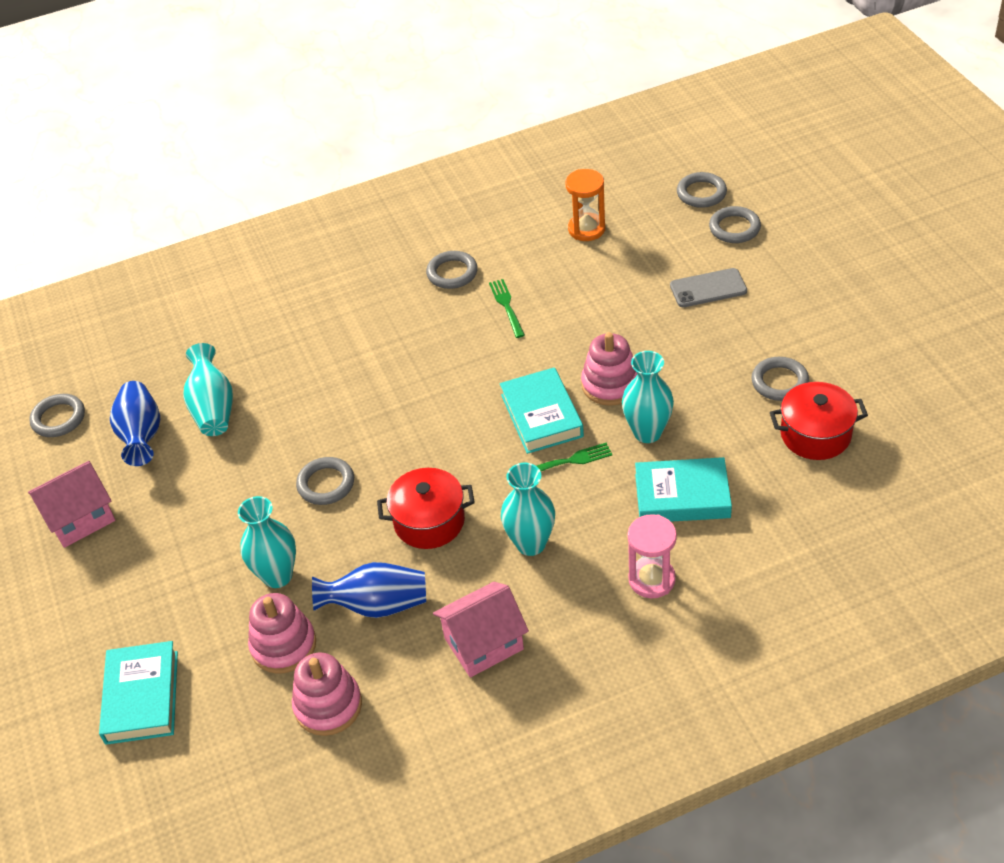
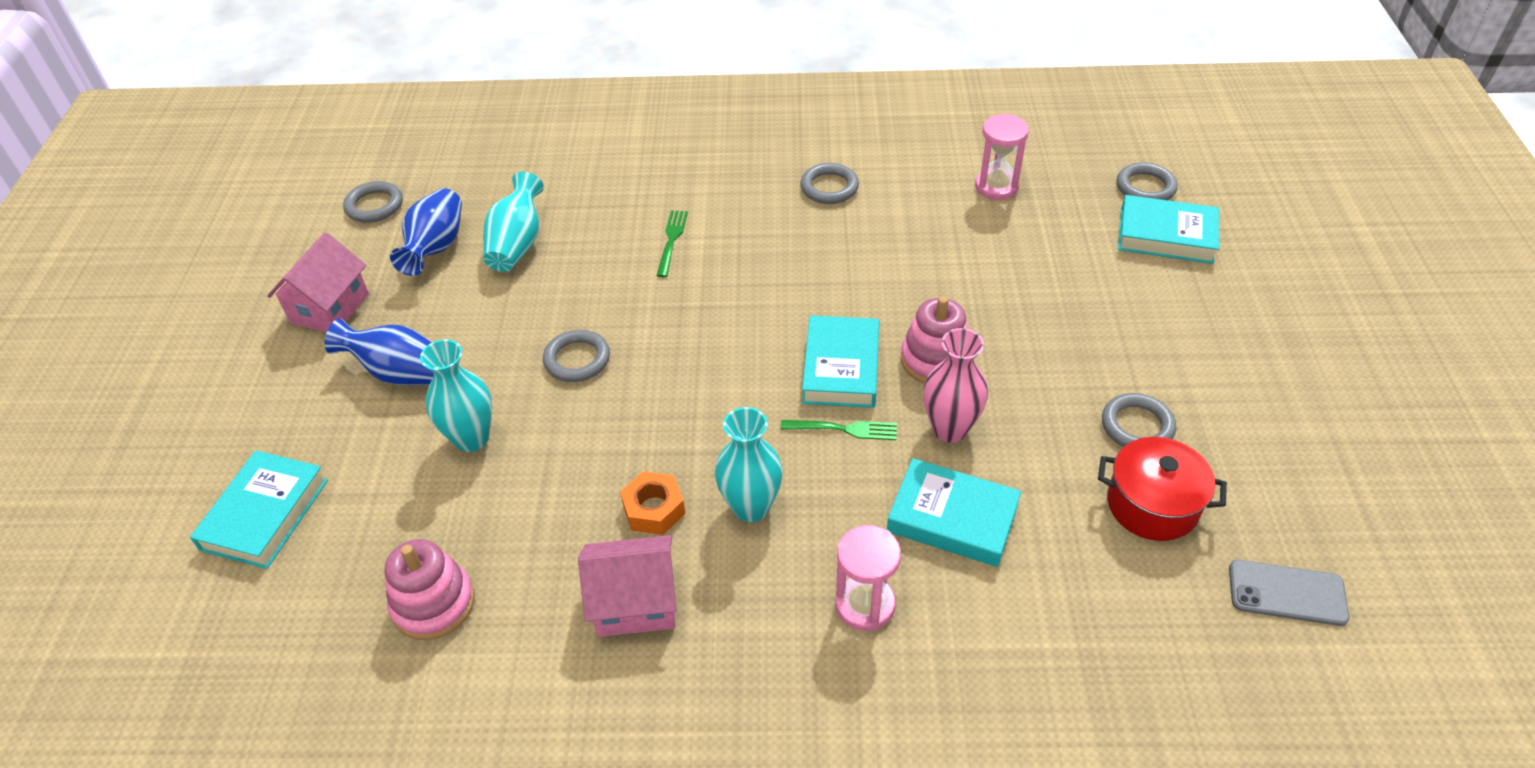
camera: 20 degrees right, 0 degrees up
(80, 518) = (330, 308): pink house -> pink house turned 60 degrees counterclockwise
(283, 645) = (431, 517): pink stacking toy -> none
(377, 605) = (550, 511): blue vase -> blue vase (400, 373)
(429, 521) = (657, 439): red pot -> none
(458, 573) = (654, 509): none -> orange nut
(507, 306) = (867, 239): green fork -> green fork (671, 240)
(586, 229) = (996, 186): orange hourglass -> pink hourglass
(647, 432) = (950, 429): turquoise vase -> pink vase
(708, 288) = (1102, 291): grey phone -> grey phone (1287, 593)
(734, 228) = (1166, 236): grey ring -> turquoise book

